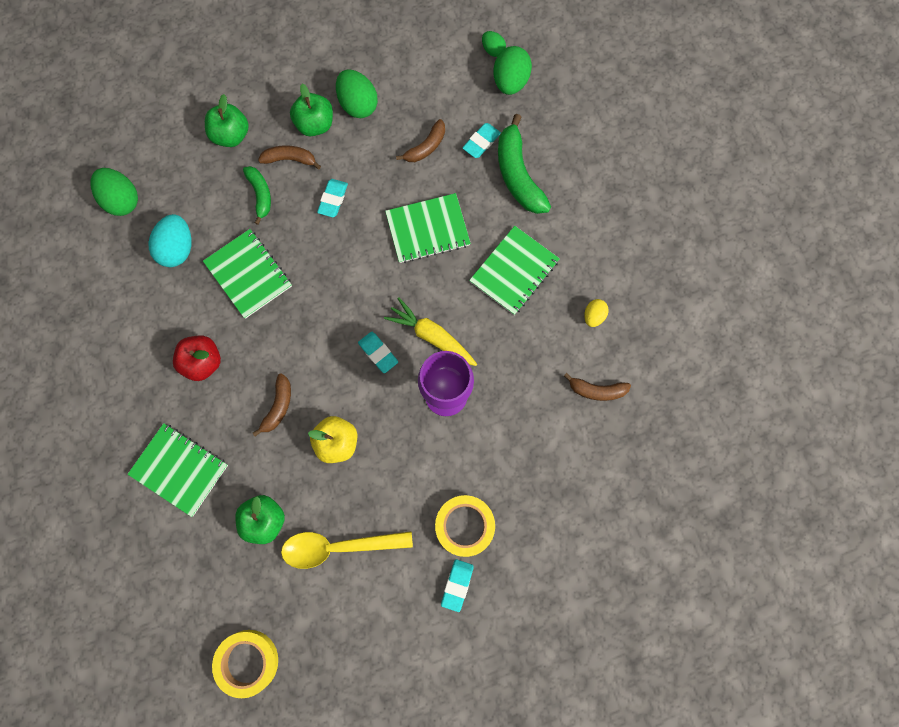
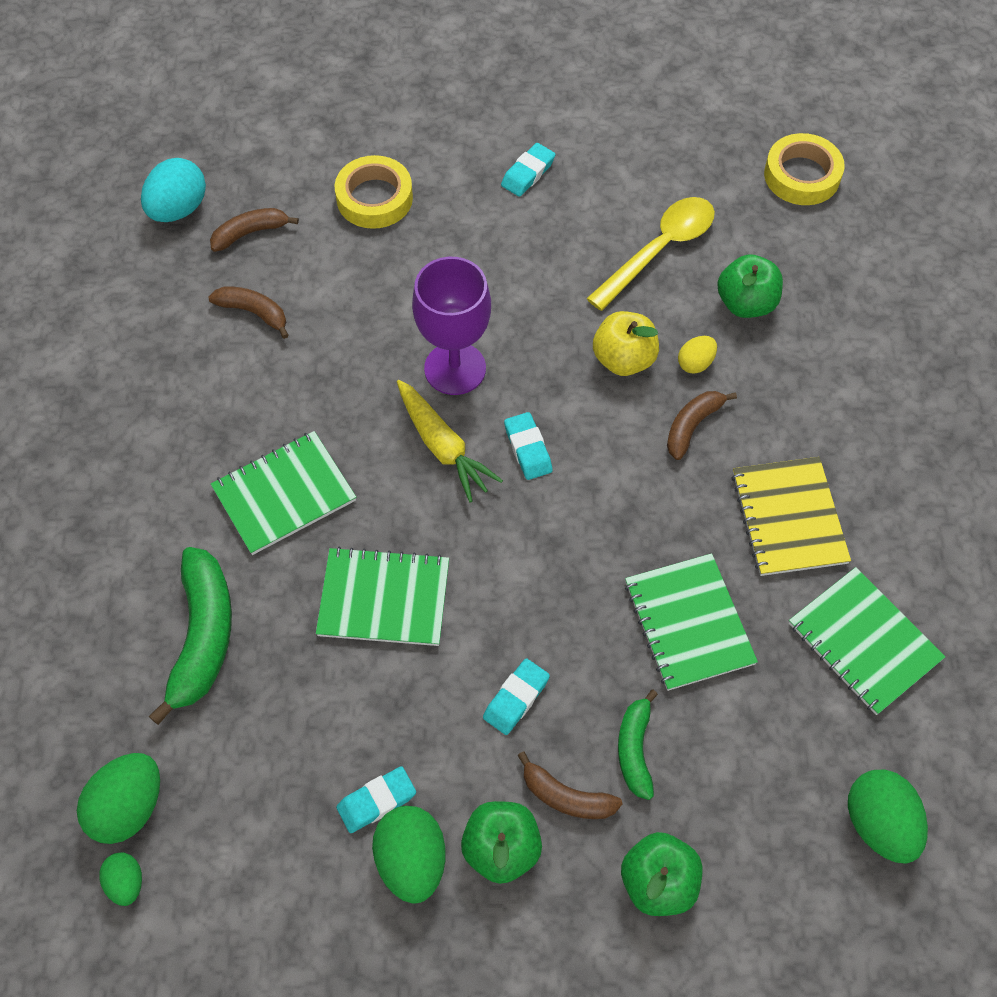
camera: 160 degrees left, 15 degrees down
(177, 248) = (795, 703): turquoise egg -> turquoise egg (178, 209)
(179, 469) = (849, 393): green notebook -> green notebook (864, 642)
(203, 362) = (788, 518): red apple -> yellow notebook
(337, 546) = (659, 250): yellow spoon -> yellow spoon turned 60 degrees counterclockwise
(426, 147) = (327, 736): brown banana -> brown banana (250, 233)
(464, 525) = (494, 225): yellow tape -> yellow tape (374, 198)
(481, 142) = (233, 712): turquoise eraser -> turquoise eraser (376, 801)
(593, 316) = (205, 400): yellow egg -> yellow egg (695, 363)

